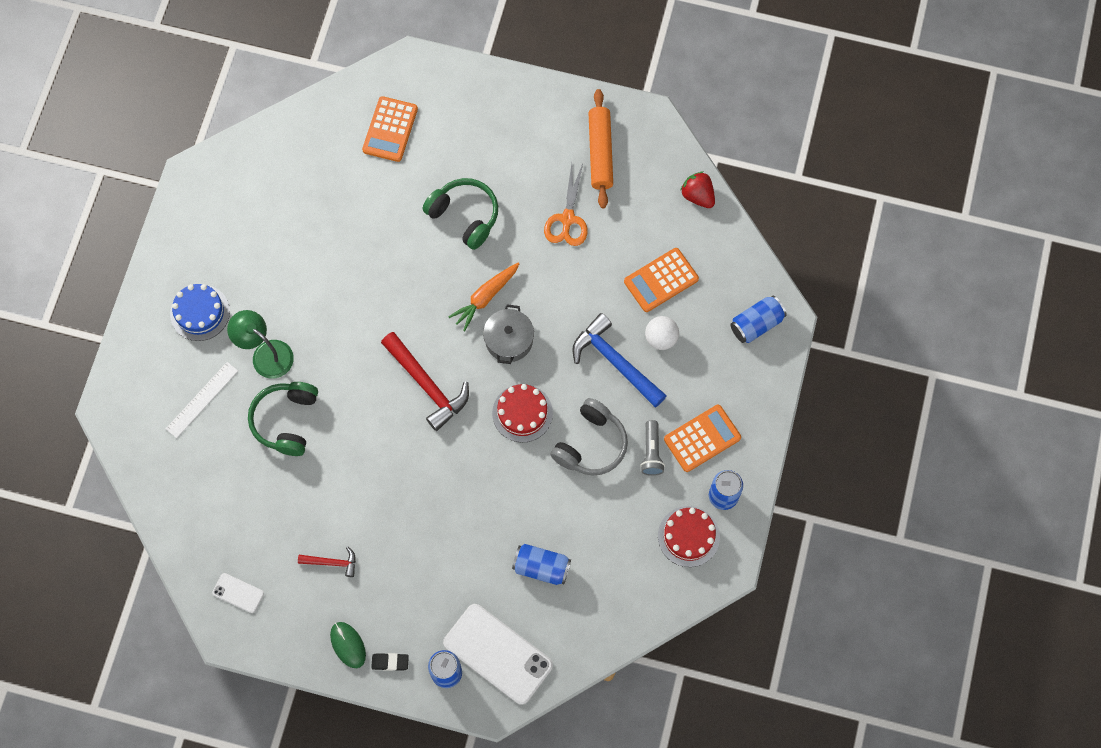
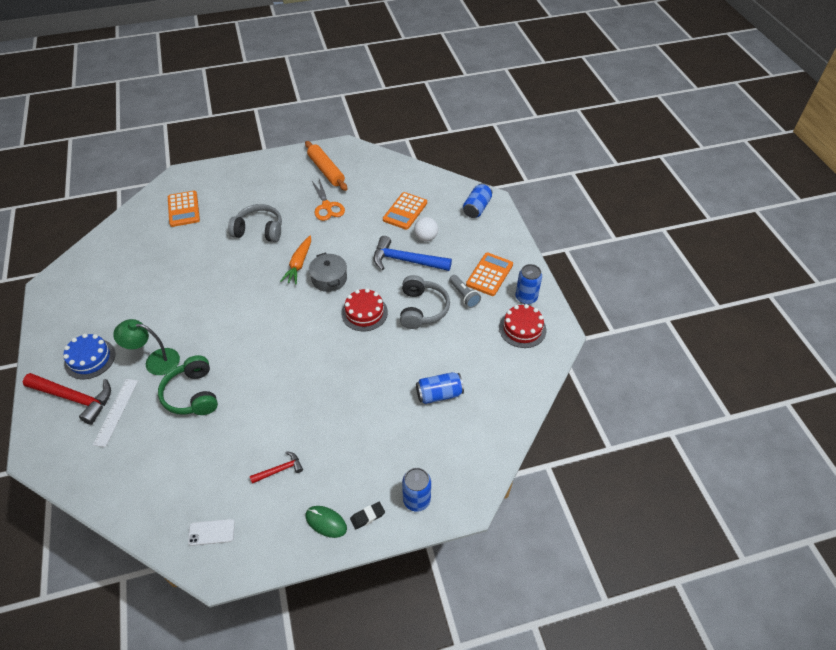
camera: 30 degrees left, 20 degrees down
(427, 385) = (288, 326): red hammer -> red hammer (75, 398)
(464, 216) = (259, 230): green headphones -> grey headphones
(498, 654) = (446, 466): white phone -> none
(698, 196) = (398, 167): red strawberry -> none

